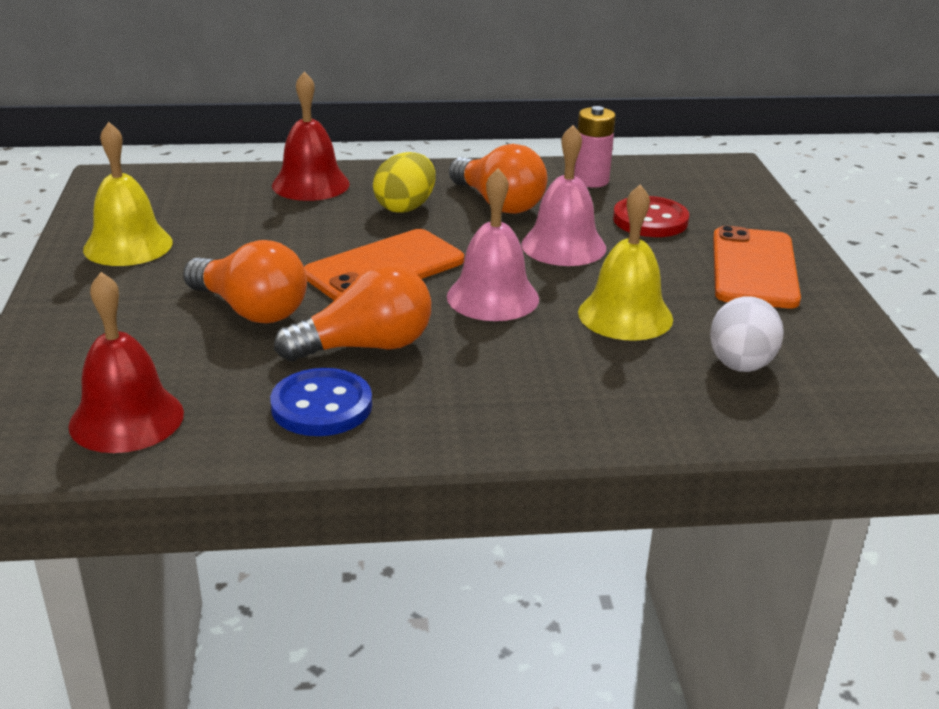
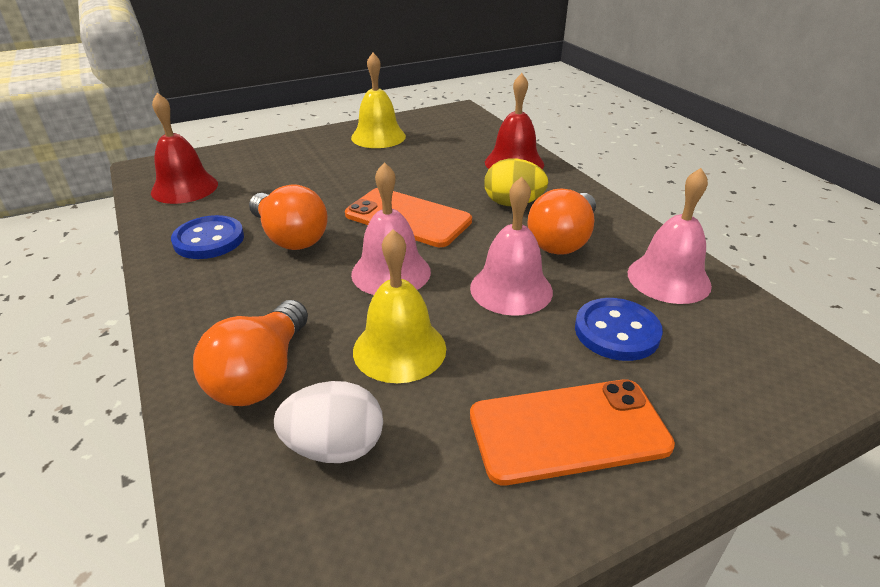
camera: 70 degrees right, 5 degrees up
(251, 310) = (320, 189): orange light bulb -> orange light bulb (261, 375)
(591, 180) = (668, 279): pink battery -> pink bell
(650, 220) = (616, 331): red button -> blue button

